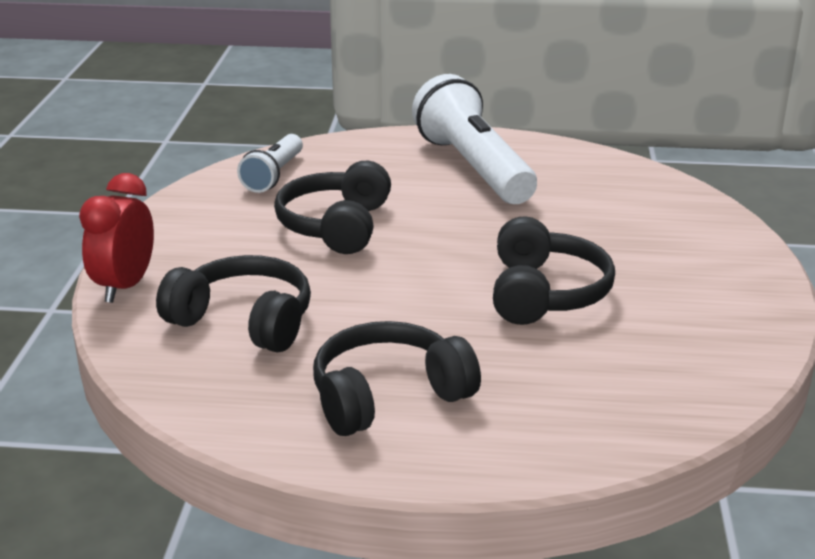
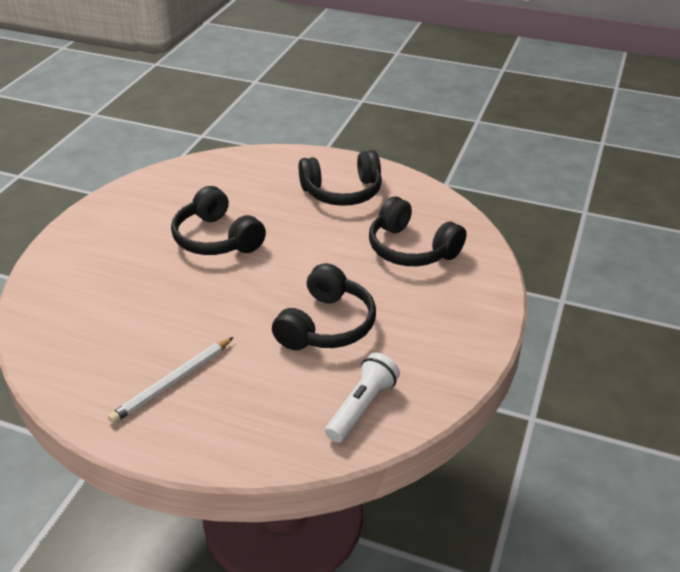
camera: 165 degrees left, 10 degrees up
(125, 286) = (490, 290): red clock -> none
(473, 168) = (173, 382): white flashlight -> white pencil
(545, 293) = (217, 238): black headphones -> black headphones turned 60 degrees counterclockwise

